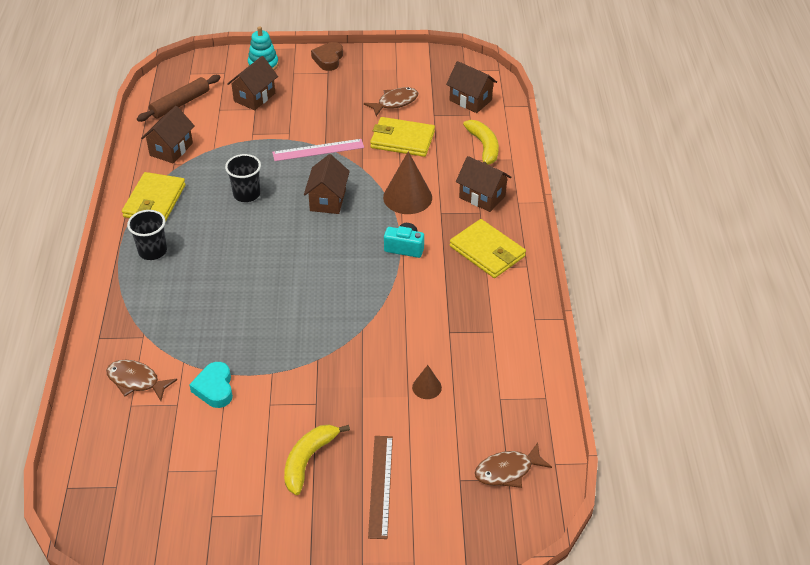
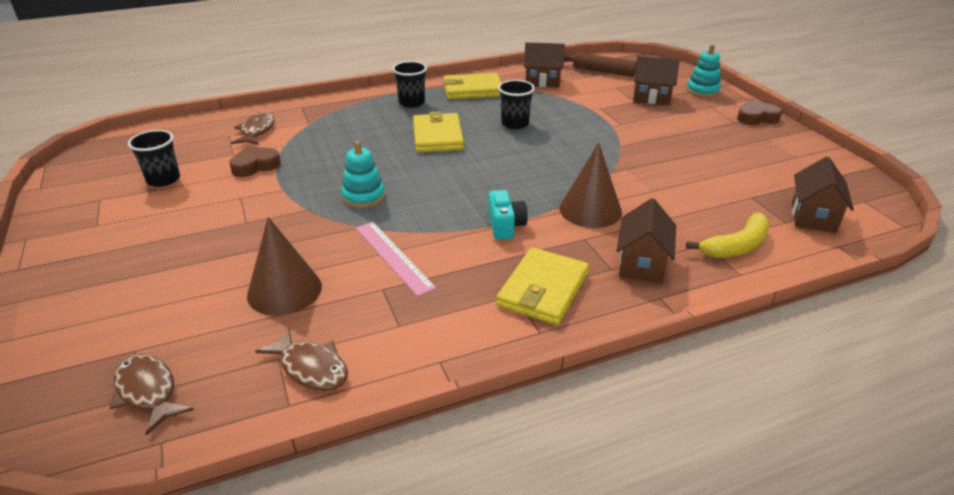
camera: 70 degrees right, 10 degrees down
(200, 462) = (163, 179): none -> black cup
(214, 388) = (255, 166): turquoise heart -> brown heart
(308, 460) = (166, 235): yellow banana -> none
(317, 320) = (363, 197): none -> turquoise stacking toy
(318, 150) = (612, 143): pink ruler -> pink ruler (393, 257)
(327, 200) = (542, 164): brown house -> none
(380, 485) = (129, 289): brown ruler -> none
(395, 102) = (739, 168): brown fish -> brown fish (311, 368)
(402, 140) = (682, 186): yellow wallet -> yellow wallet (437, 136)
(426, 387) = (284, 290): brown cone -> brown cone, size x1.96

